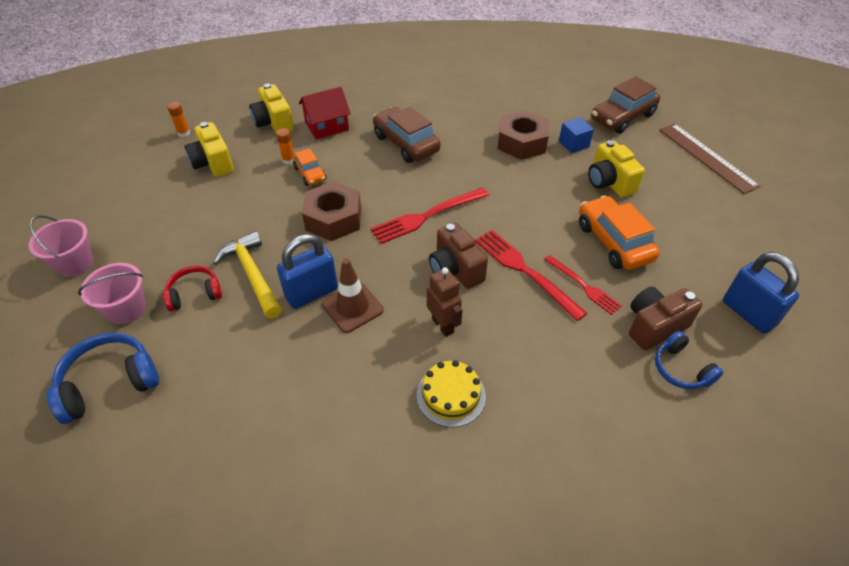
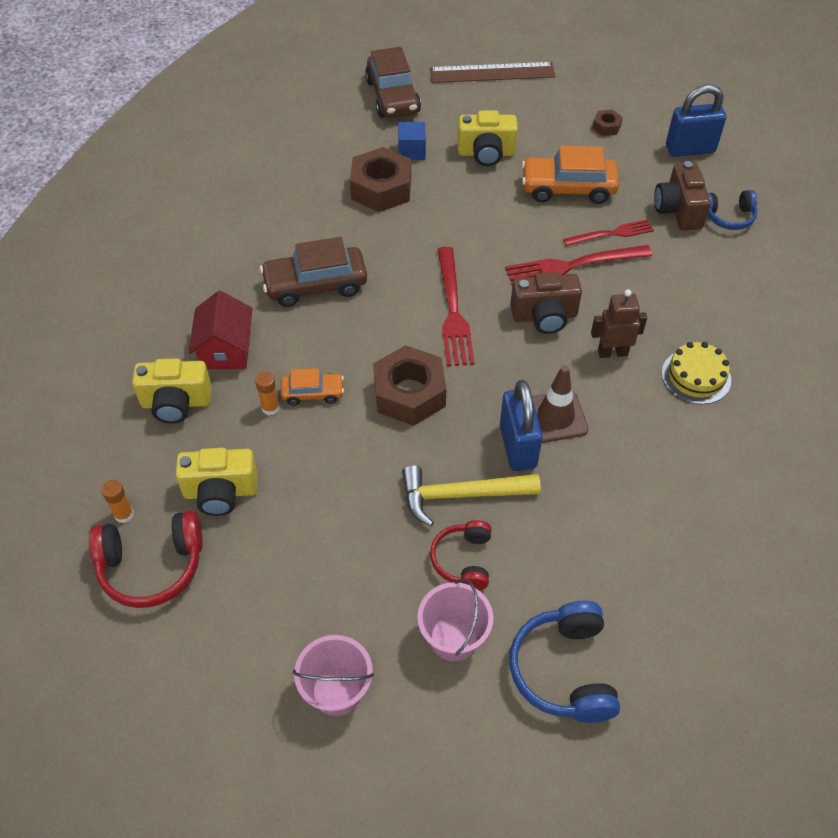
camera: 65 degrees left, 5 degrees up
(150, 156) = (152, 566): none -> red headphones
(716, 245) = (606, 127): none -> brown nut

